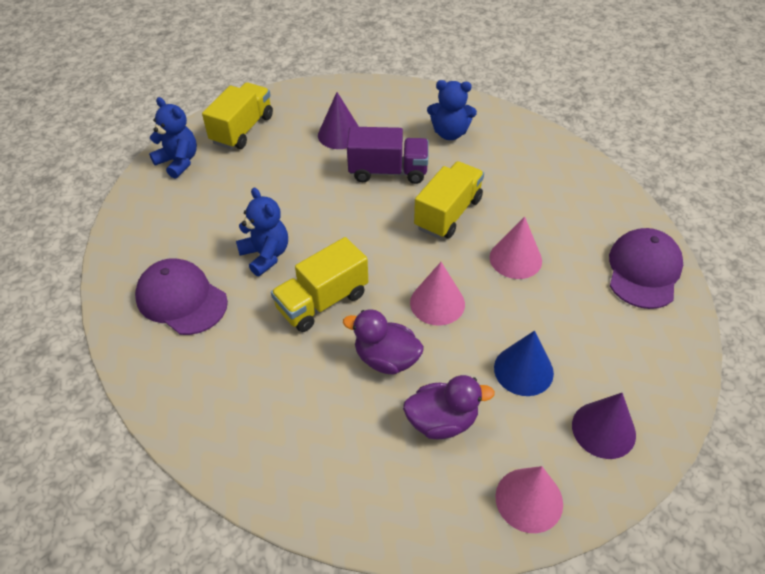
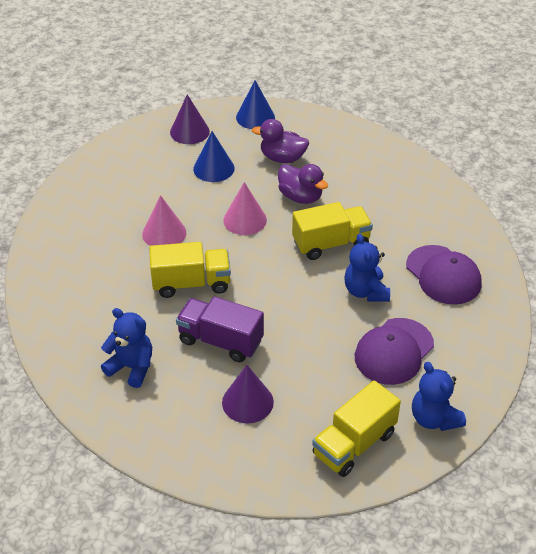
camera: 160 degrees left, 5 degrees down
(448, 213) = (191, 283): yellow truck -> yellow truck turned 150 degrees counterclockwise
(529, 500) = (255, 117): pink cone -> blue cone
(643, 271) = (78, 200): purple cap -> purple cap (394, 351)

